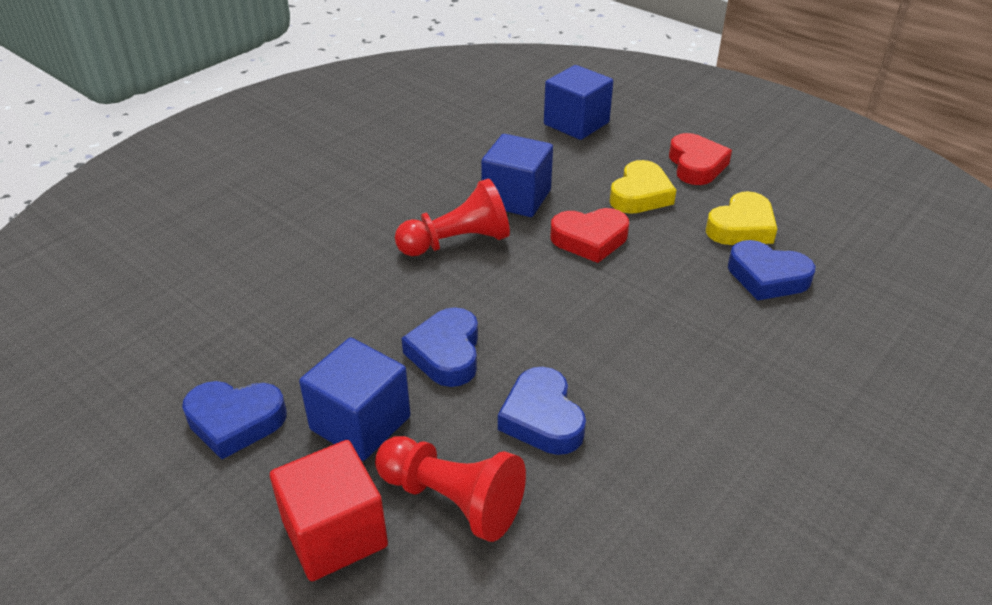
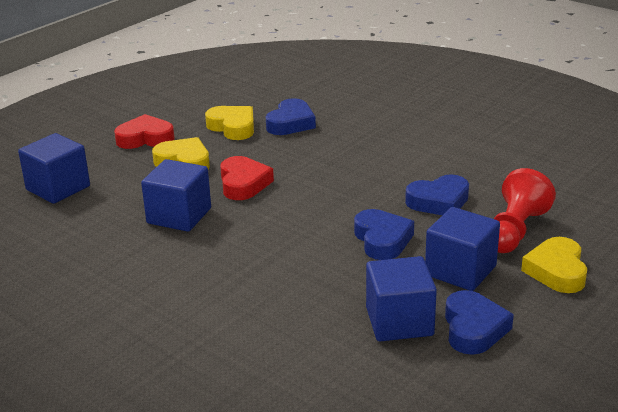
camera: 90 degrees left, 10 degrees down
(271, 357) = (399, 322): none -> blue cube
(335, 534) = (556, 271): red cube -> yellow heart
(446, 353) = (382, 240): blue heart -> blue heart turned 105 degrees counterclockwise
(457, 242) = (243, 242): red pawn -> none

